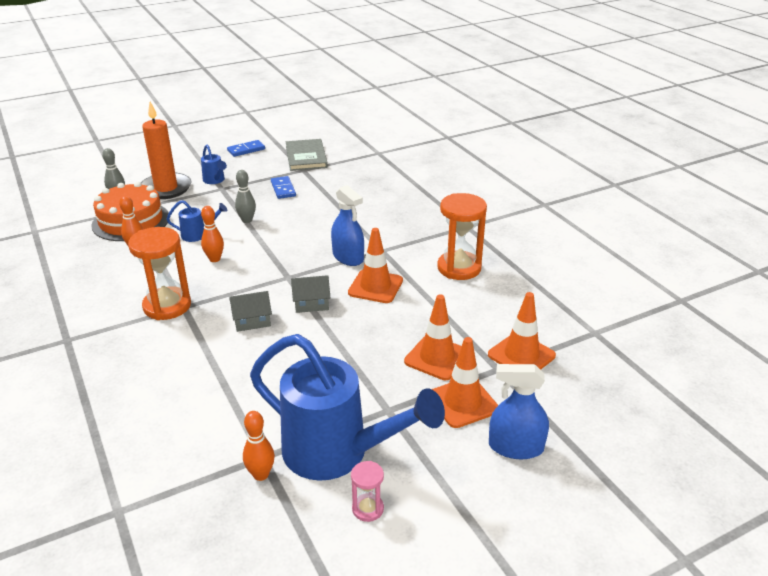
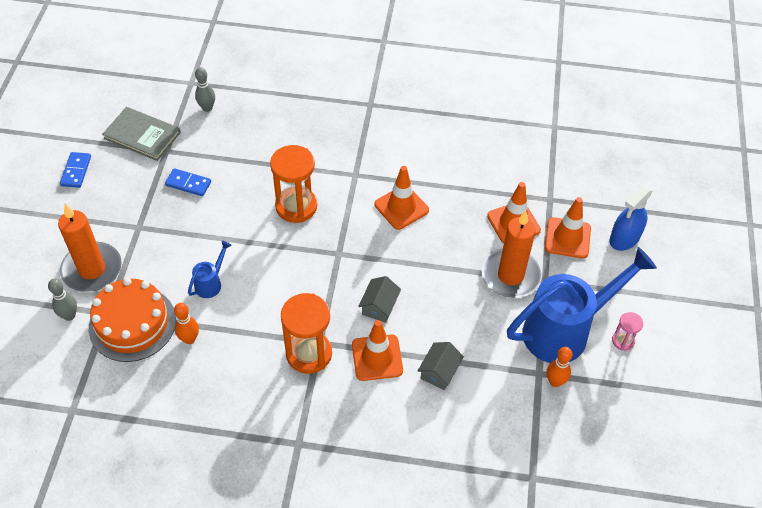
camera: 55 degrees left, 20 degrees up
(214, 259) = (264, 289): orange bowling pin -> none
(215, 180) = (116, 225): blue watering can -> none
(247, 220) = (220, 237): grey bowling pin -> grey bowling pin (207, 108)
(311, 303) = (389, 258): grey house -> grey house (439, 371)
(348, 257) = (345, 201): blue spray bottle -> none
(369, 383) = (510, 275): none -> orange candle
(459, 268) = (421, 145): orange hourglass -> orange hourglass (296, 206)
(521, 355) = (546, 178): orange traffic cone -> orange traffic cone (377, 358)

